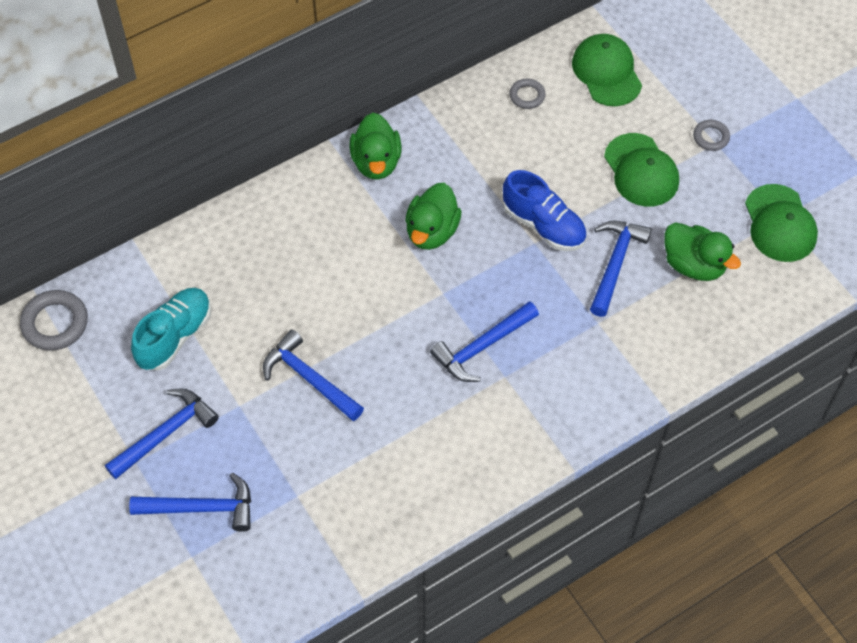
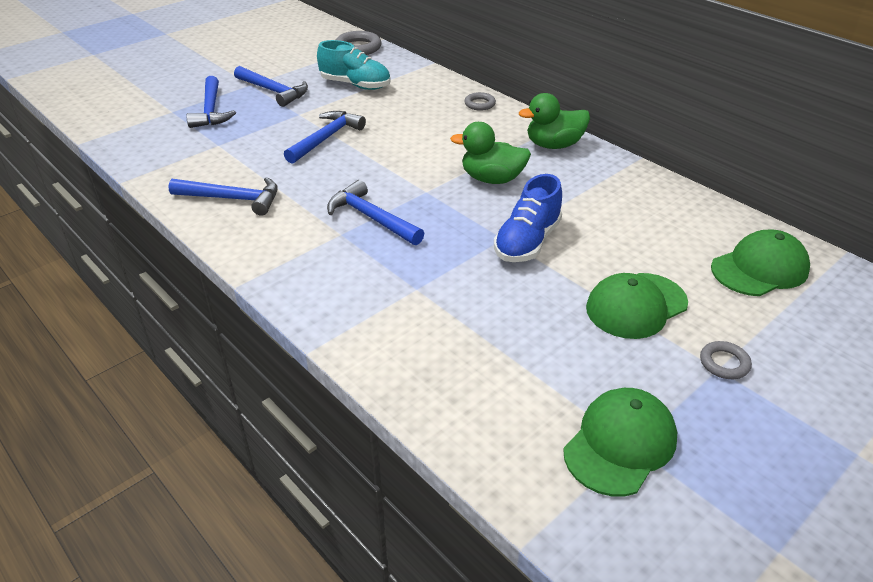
camera: 80 degrees right, 20 degrees down
(527, 96) = (686, 217): grey ring -> grey ring (479, 104)
(615, 263) = (497, 295): blue hammer -> blue hammer (233, 199)
(694, 265) = (519, 360): green duck -> none
(780, 224) = (620, 444): green cap -> green cap turned 150 degrees clockwise

